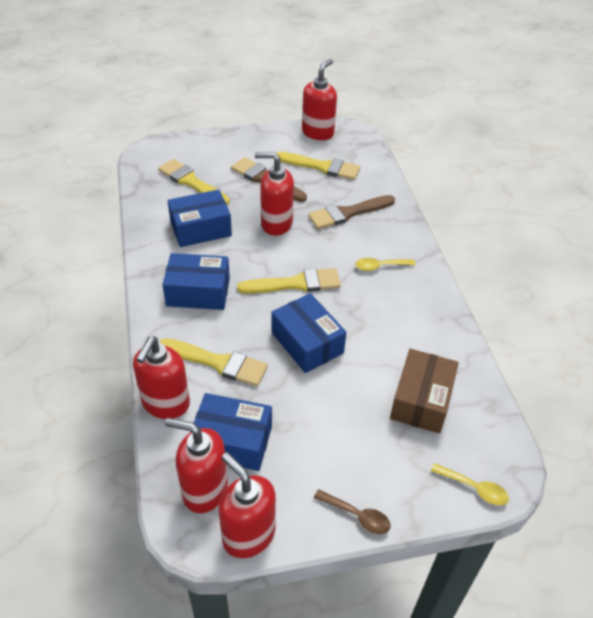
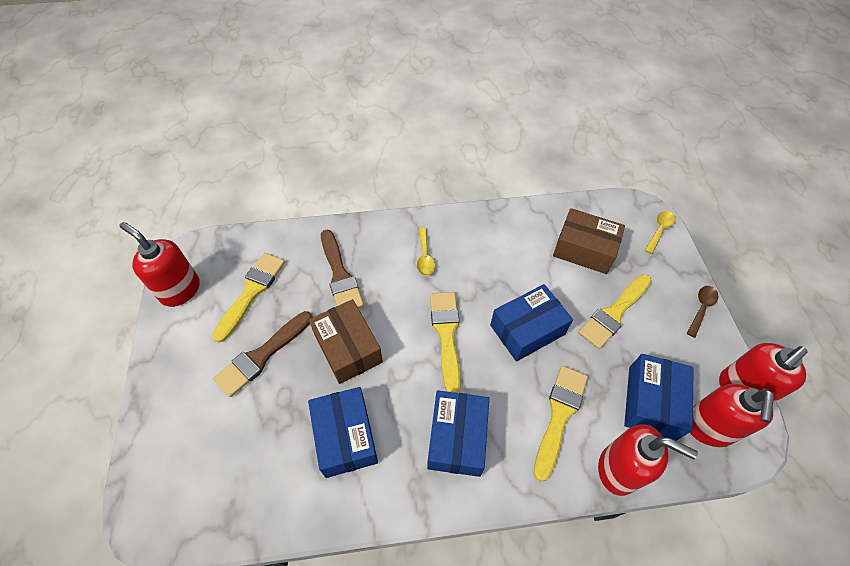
camera: 85 degrees left, 10 degrees up
(191, 182) = (245, 451): yellow brush -> yellow brush (614, 313)
(276, 224) = (348, 348): red soap dispenser -> brown box

